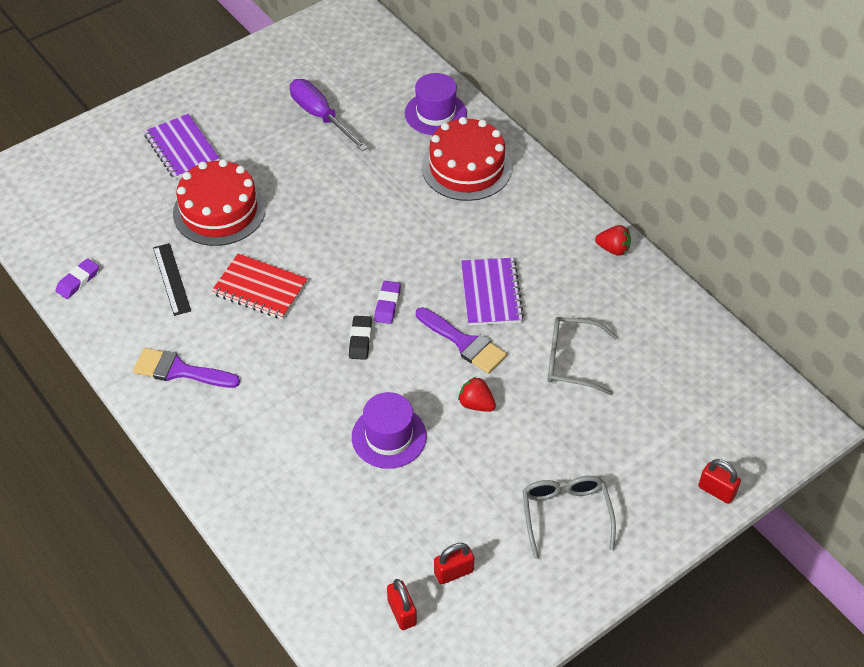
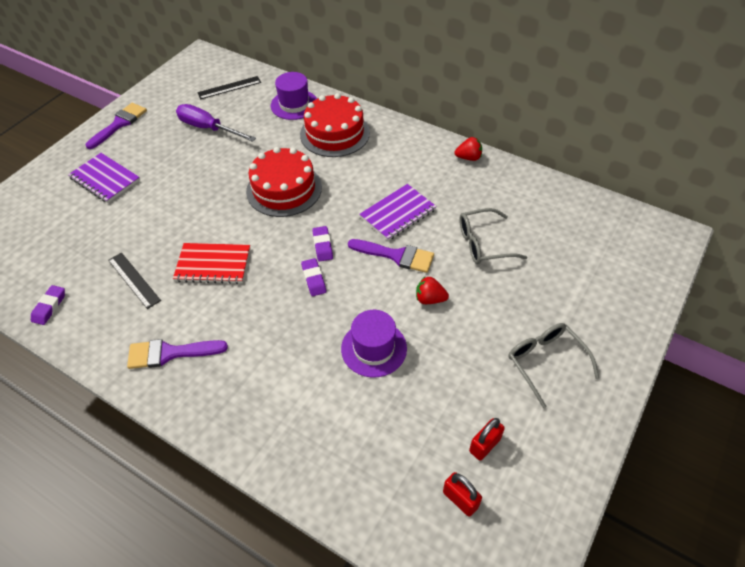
camera: 20 degrees left, 0 degrees up
(219, 211) = (154, 216): red cake -> red cake (284, 189)
(221, 80) = (119, 124): none -> purple brush
(360, 340) = (314, 279): black eraser -> purple eraser
(367, 67) = (229, 87): none -> black ruler
(491, 293) = (398, 213): purple notebook -> purple notebook turned 75 degrees clockwise
(716, 490) = (643, 304): red padlock -> none

